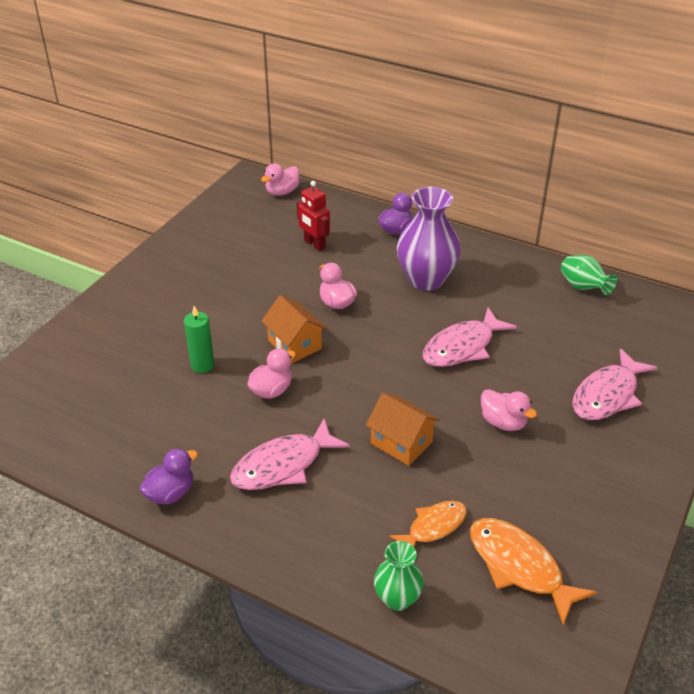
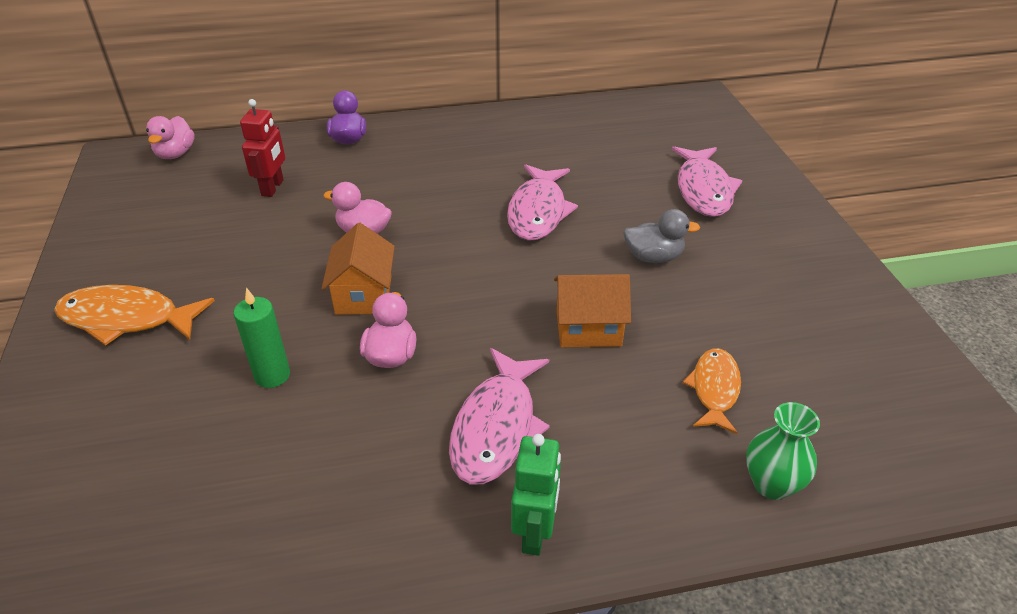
camera: 40 degrees left, 0 degrees up
(171, 493) = (397, 550): purple duck -> none
(242, 530) = (535, 532): none -> green robot
(295, 344) = (363, 295): orange house -> orange house turned 75 degrees clockwise
(314, 244) = (273, 188): red robot -> red robot turned 90 degrees counterclockwise
(426, 279) = (432, 169): purple vase -> none
(503, 422) = (653, 257): pink duck -> grey duck
(519, 567) = (824, 375): orange fish -> orange fish (126, 319)
(583, 287) = (579, 116): green vase -> none

